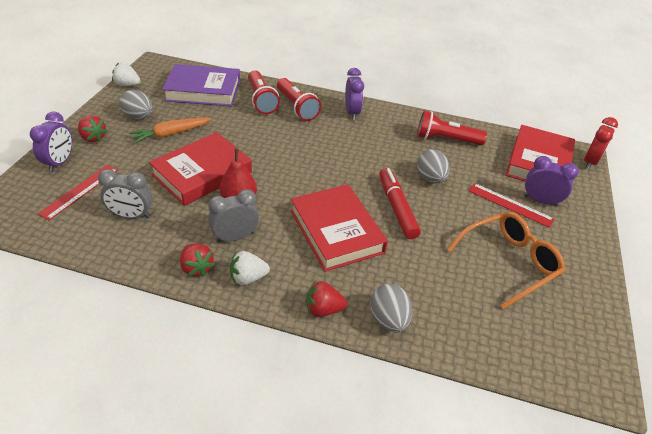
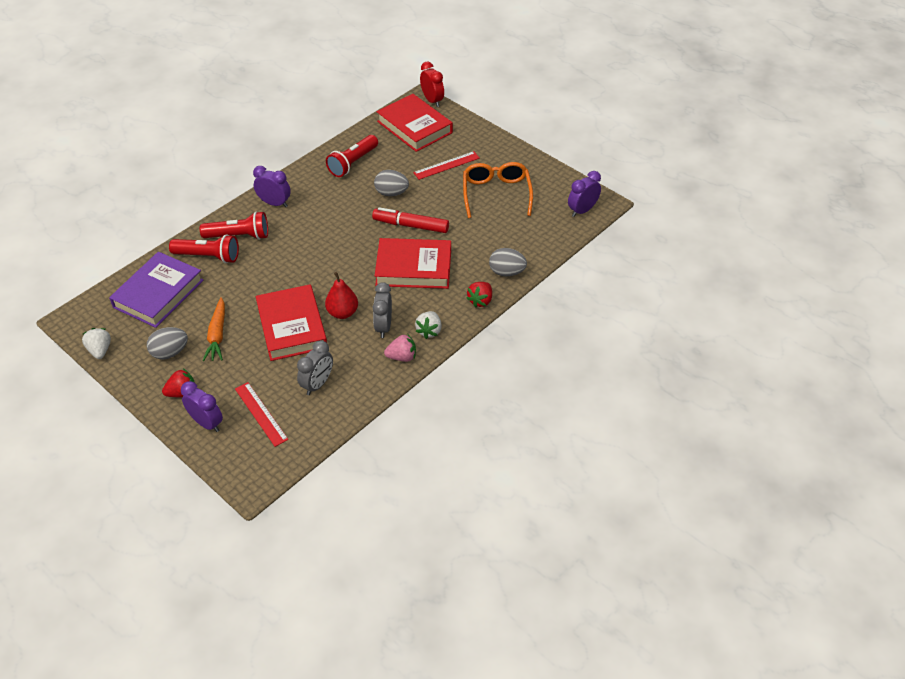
camera: 60 degrees left, 5 degrees up
(127, 84) = (100, 350): white strawberry -> white strawberry turned 120 degrees clockwise
(196, 268) = (402, 357): red strawberry -> pink strawberry
(540, 201) = (453, 148): purple clock -> purple clock (582, 210)

